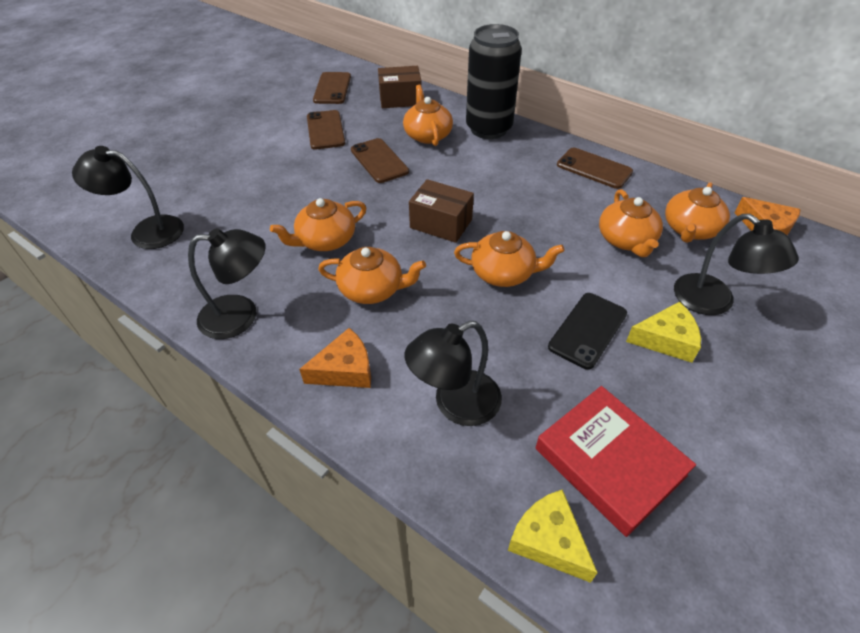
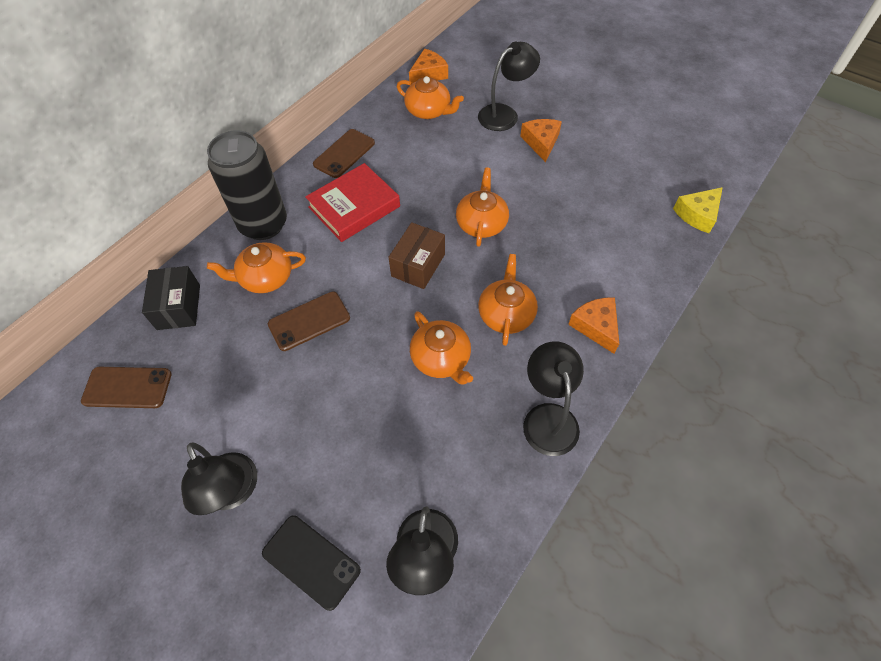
camera: 90 degrees left, 10 degrees up
(325, 130) = (234, 383): brown phone -> none
(400, 99) = (178, 307): brown box -> black box
(455, 404) = (614, 256): black lamp -> black lamp (233, 492)
(588, 330) = (537, 180): black phone -> black phone (311, 561)
(609, 462) = (640, 182): red book -> red book (354, 207)
(626, 240) = (441, 147): orange teapot -> none
(666, 339) = (541, 142): yellow cheese -> orange cheese

